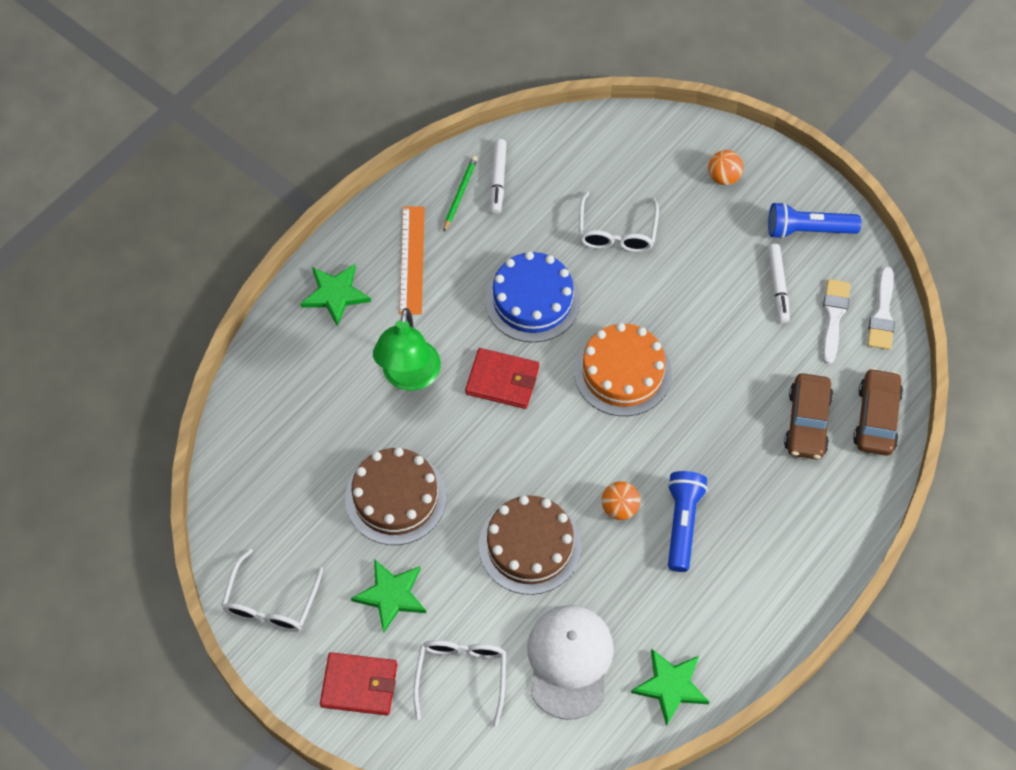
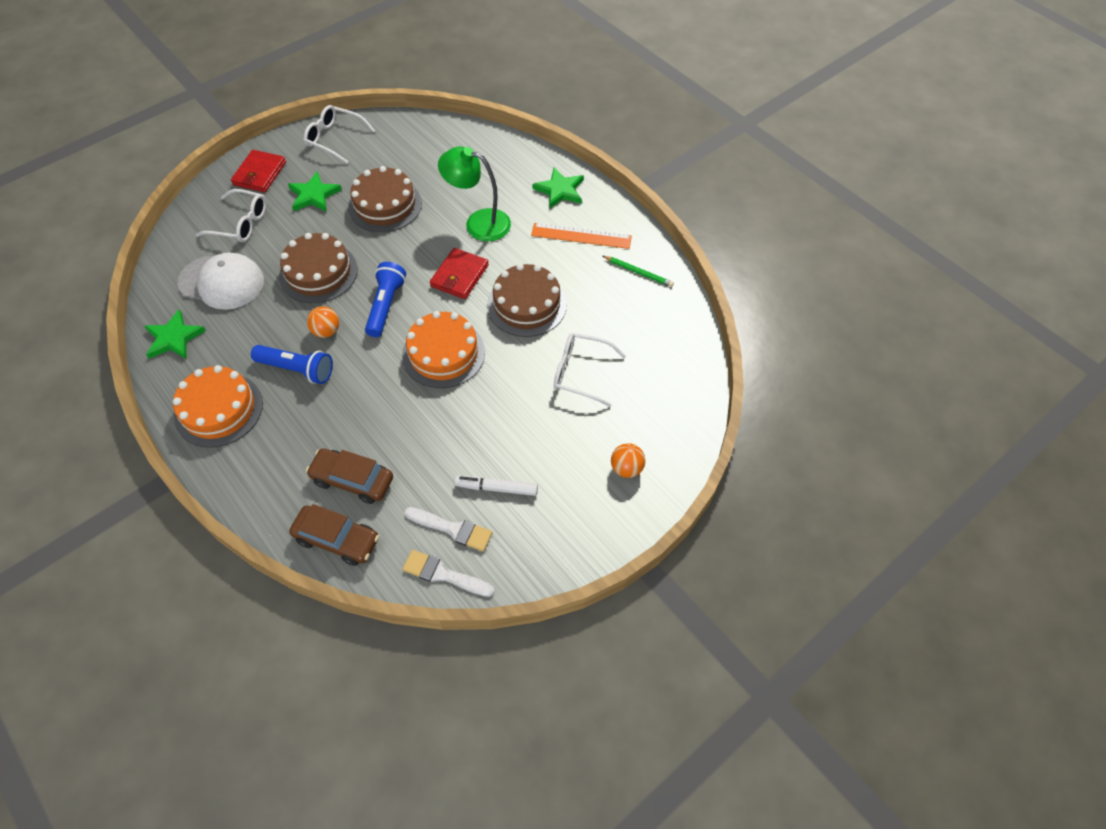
camera: 100 degrees right, 5 degrees down
(498, 180) = (649, 298): white marker -> none
(532, 300) = (527, 305): blue cake -> brown cake
(758, 591) = (219, 409): none -> orange cake
(808, 230) = (553, 529): blue flashlight -> blue flashlight (386, 306)

